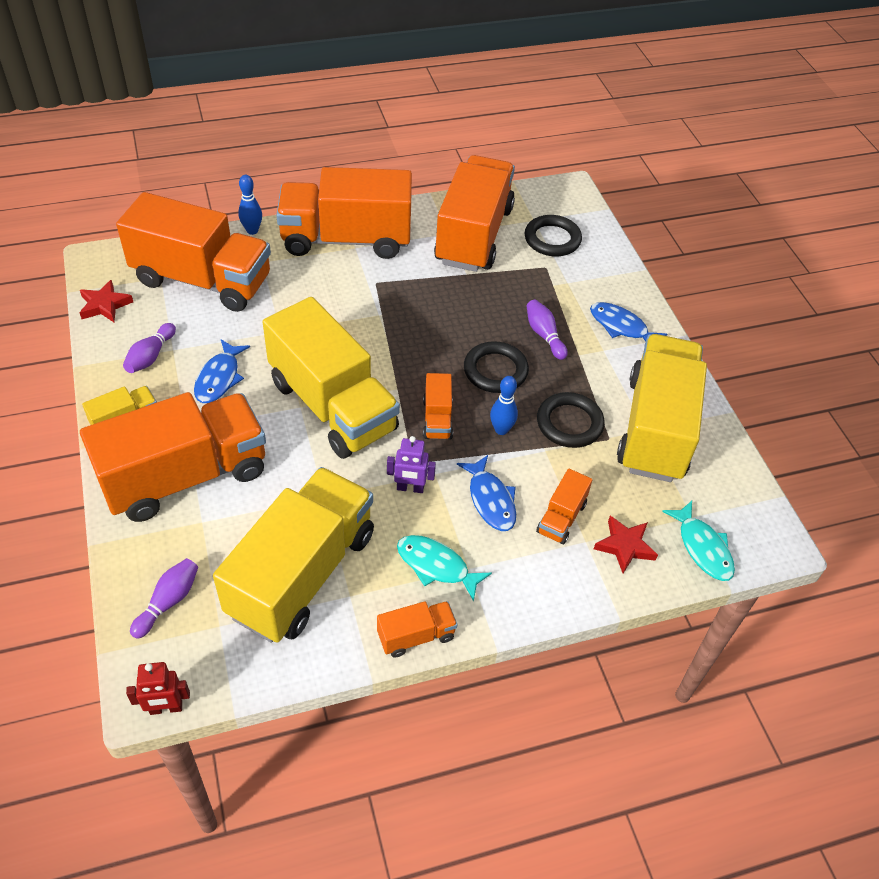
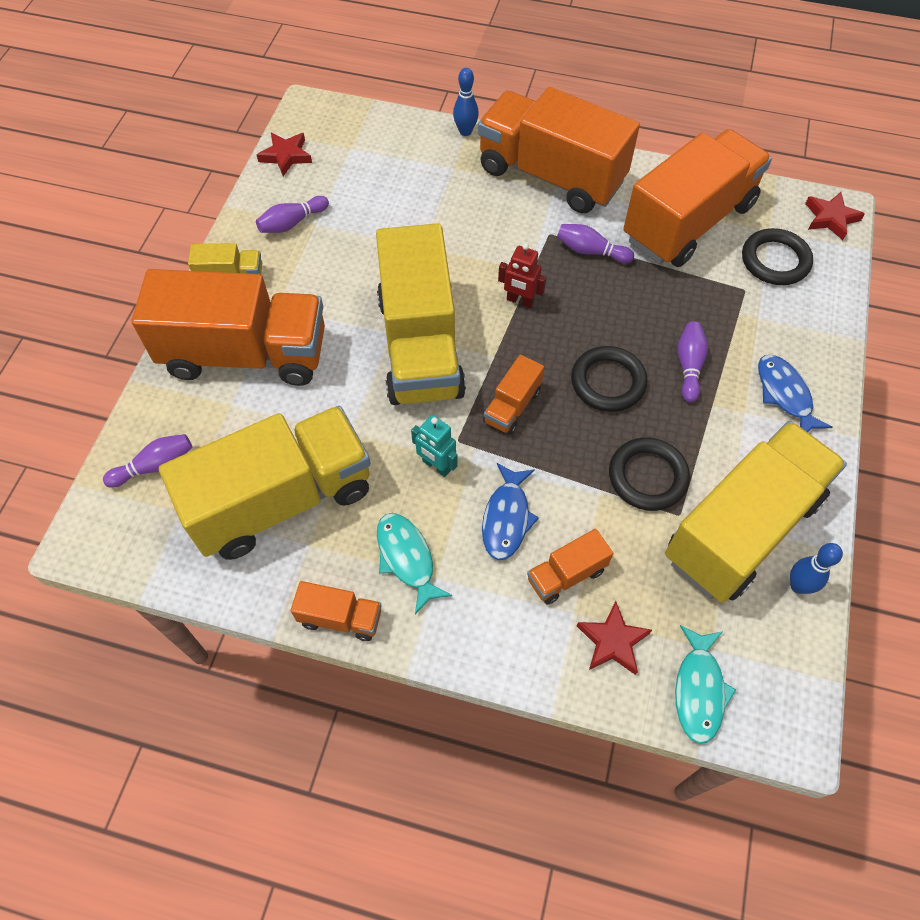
camera: 35 degrees right, 10 degrees up
(166, 708) = (90, 563): red robot -> red robot (520, 301)
(202, 280) = (386, 165): orange truck -> none
(219, 378) = (336, 271): blue fish -> none
(410, 488) = (436, 466): purple robot -> turquoise robot
(416, 283) = (590, 251): none -> purple bowling pin
(501, 430) = (569, 449): blue bowling pin -> blue bowling pin (798, 586)
(569, 196) = (830, 218): none -> red star

